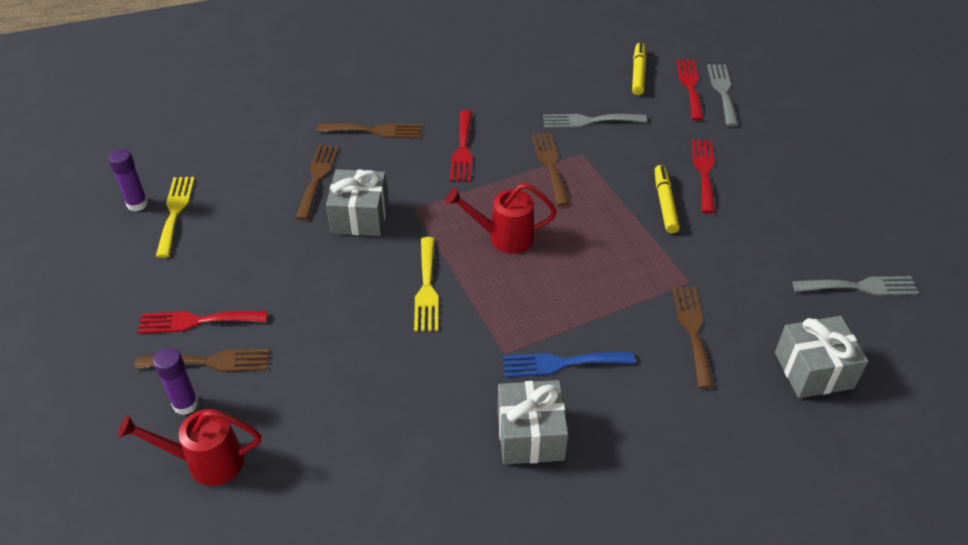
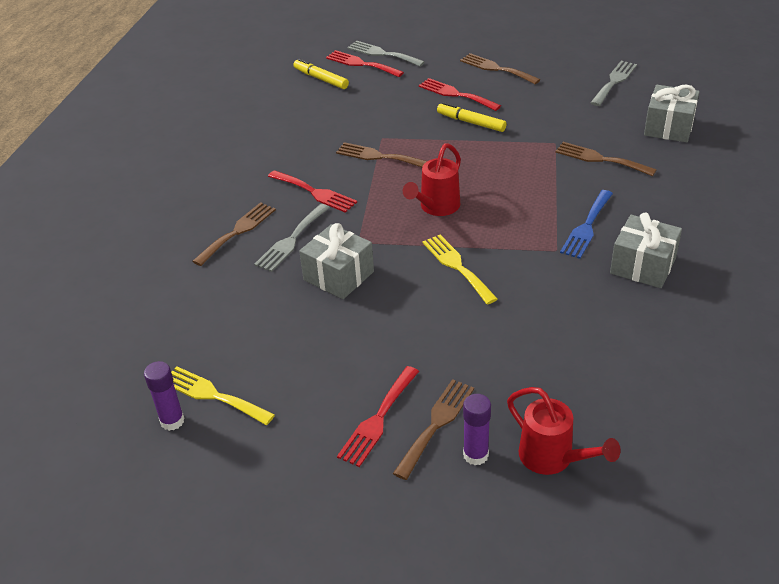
camera: 55 degrees left, 5 degrees down
(207, 462) = (552, 458): red watering can -> red watering can turned 75 degrees counterclockwise
(317, 178) = (263, 285): brown fork -> brown fork (496, 68)
(426, 288) = (457, 266): yellow fork -> yellow fork turned 150 degrees counterclockwise
(589, 121) = (349, 120): grey fork -> grey fork (291, 240)

